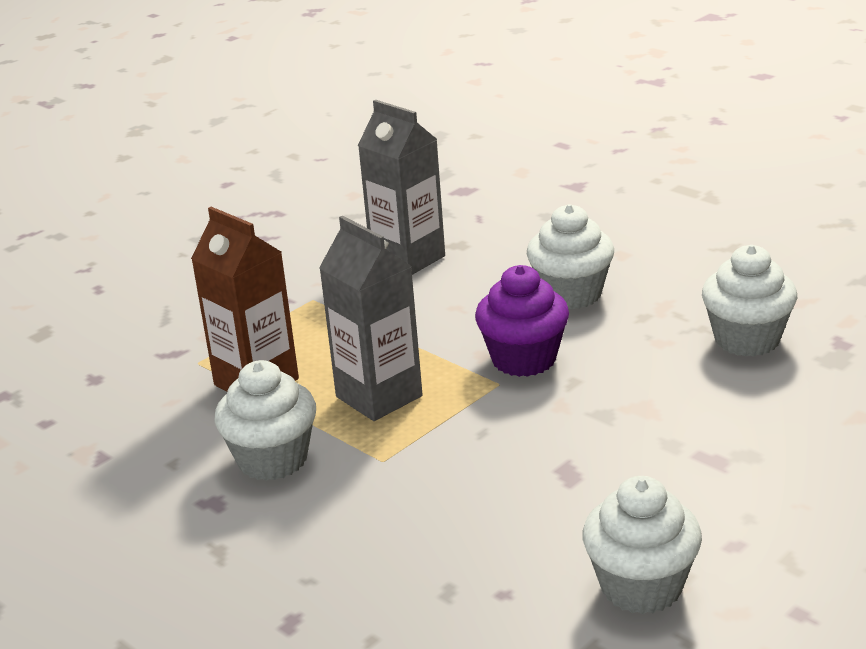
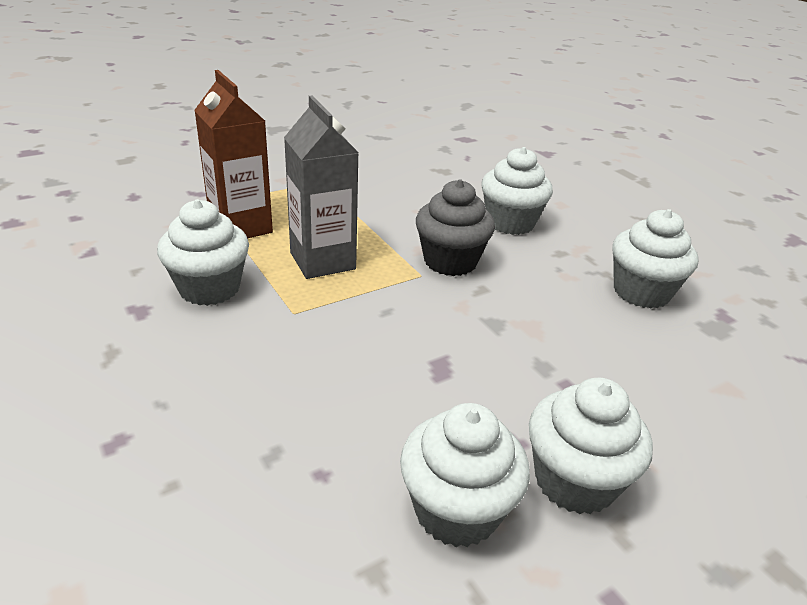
camera: 10 degrees right, 5 degrees up
(408, 259) = (402, 171): grey carton -> none
(524, 359) = (450, 261): purple cupcake -> grey cupcake
(737, 536) = (574, 481): none -> white cupcake

